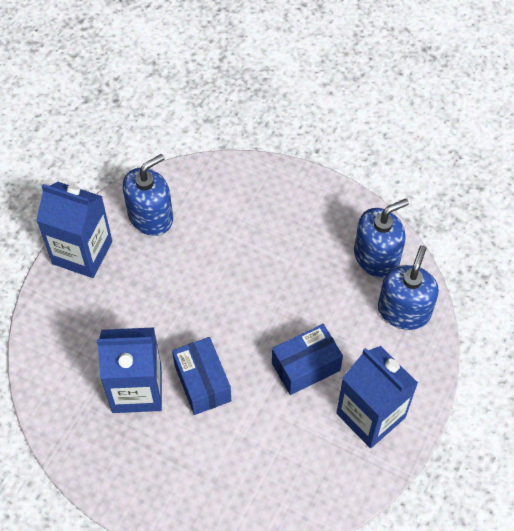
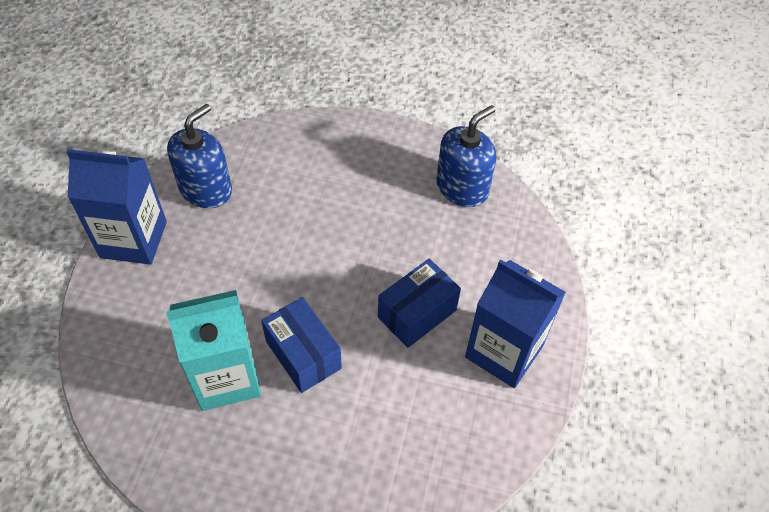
camera: 15 degrees left, 5 degrees down
(137, 389) = (226, 377): blue carton -> turquoise carton
(404, 310) = (507, 235): blue soap dispenser -> none

